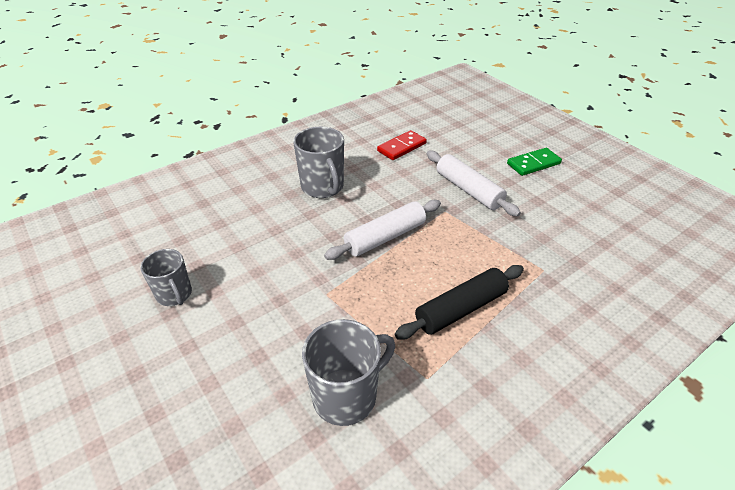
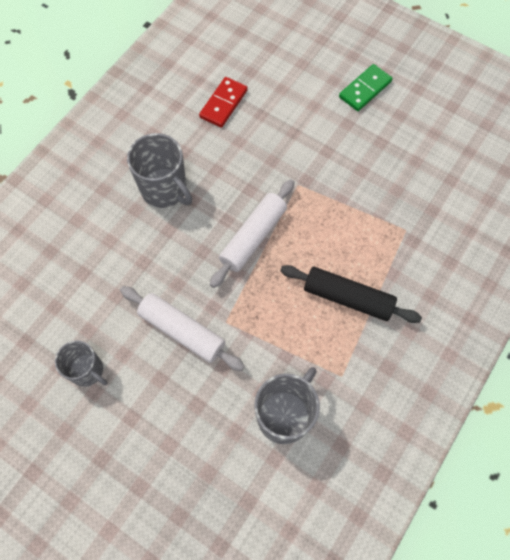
camera: 20 degrees left, 25 degrees up
(461, 309) = (348, 298): black rolling pin -> black rolling pin turned 75 degrees clockwise
(468, 190) = (312, 148): white rolling pin -> white rolling pin (182, 331)

